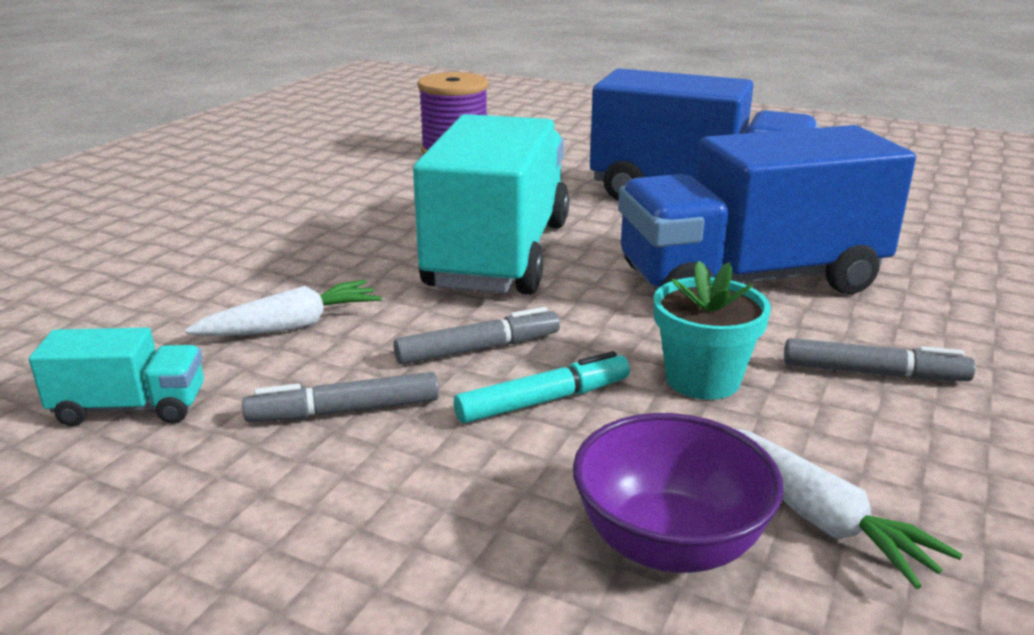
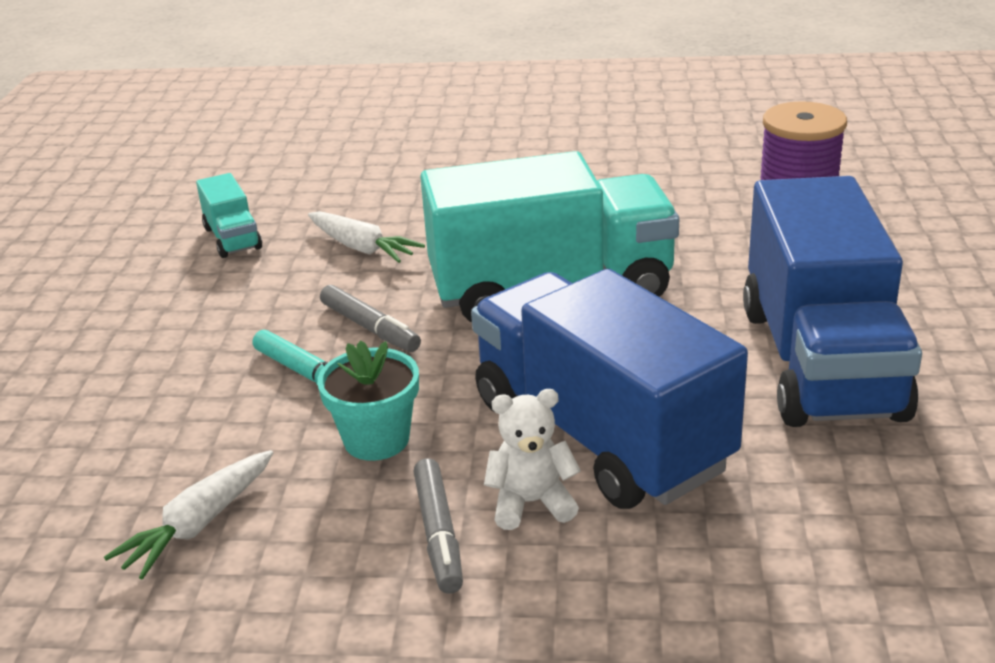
camera: 70 degrees right, 5 degrees up
(344, 411) = (259, 305): grey marker -> none
(669, 544) = (153, 462): purple bowl -> none
(838, 325) = (531, 503): none -> white teddy bear

